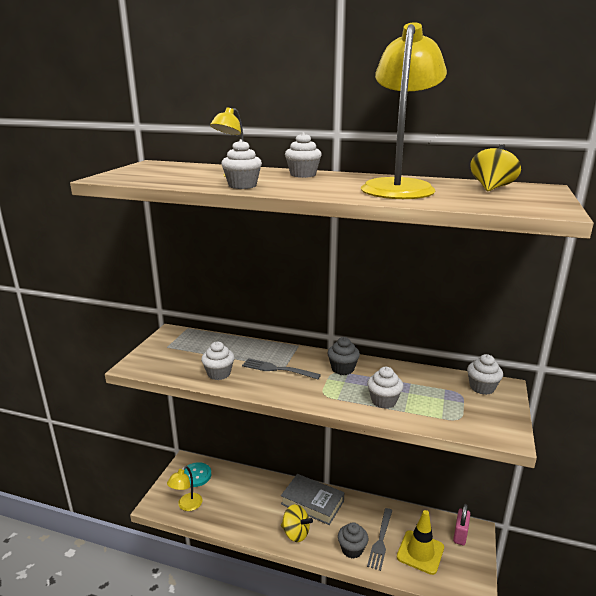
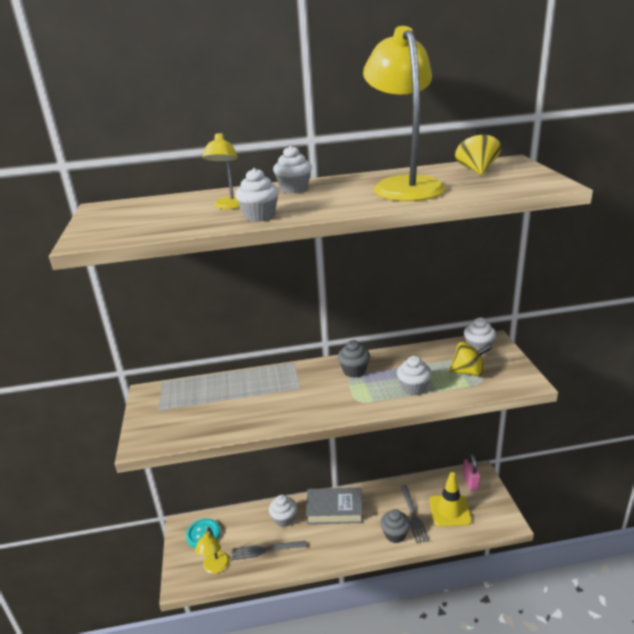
camera: 25 degrees left, 5 degrees up
(219, 374) = (242, 418): white cupcake -> white cupcake (284, 519)
(277, 369) = (296, 392): grey fork -> grey fork (265, 550)
(296, 533) = (338, 544): yellow spinning top -> yellow spinning top (468, 372)

